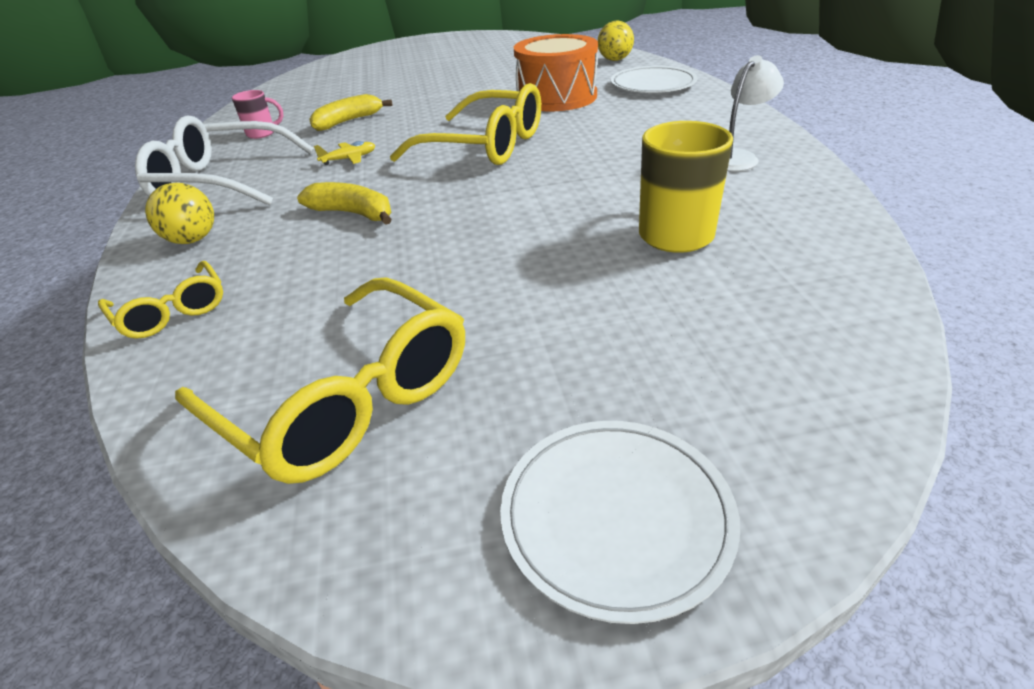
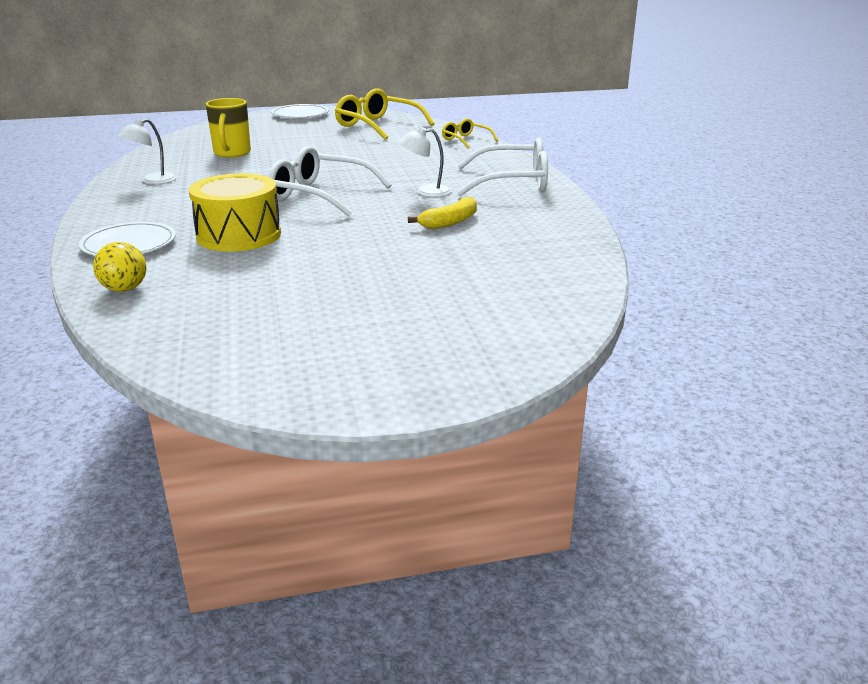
camera: 175 degrees right, 10 degrees down
(192, 240) = (489, 158): yellow ball -> none
(262, 133) = (526, 215): pink mug -> none
(349, 159) = (426, 191): yellow plane -> white lamp
(353, 213) = (403, 164): yellow banana -> none
(486, 146) = (319, 195): yellow glasses -> white glasses
(556, 97) = (239, 235): orange drum -> yellow drum

